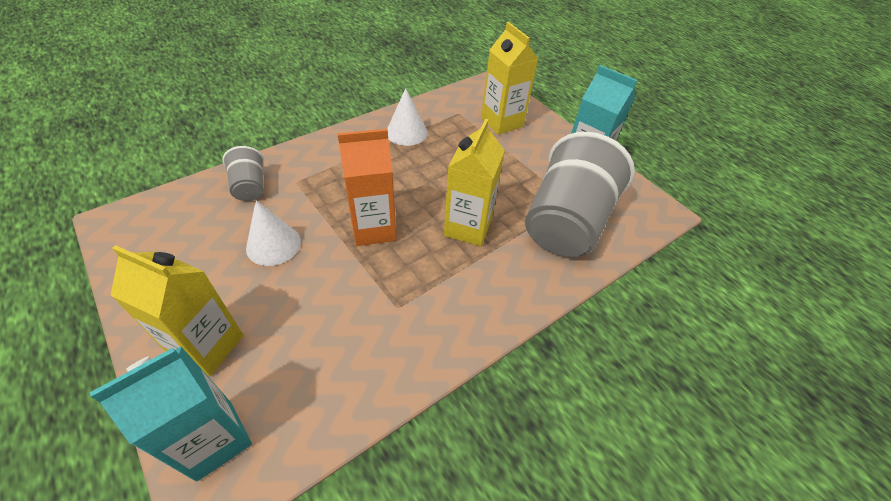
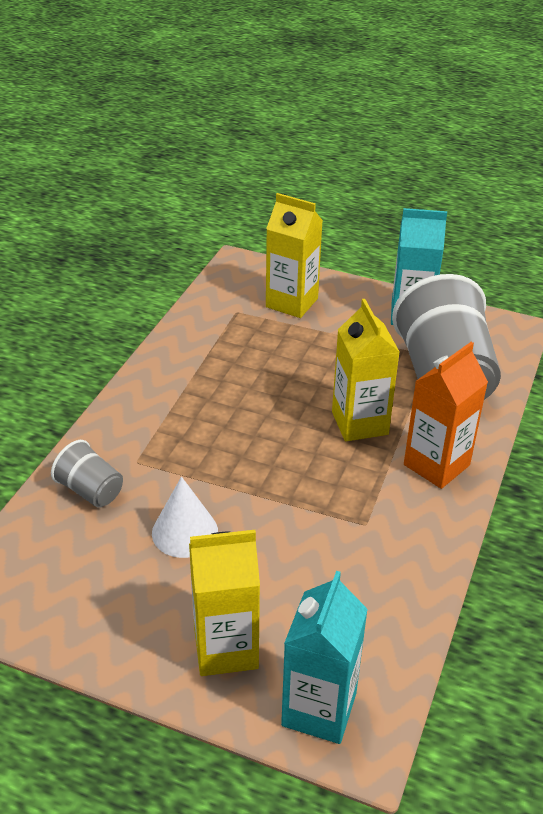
camera: 30 degrees left, 10 degrees down
(374, 229) = (271, 467): orange carton -> orange carton (436, 465)
(406, 132) = (202, 356): white cone -> none

